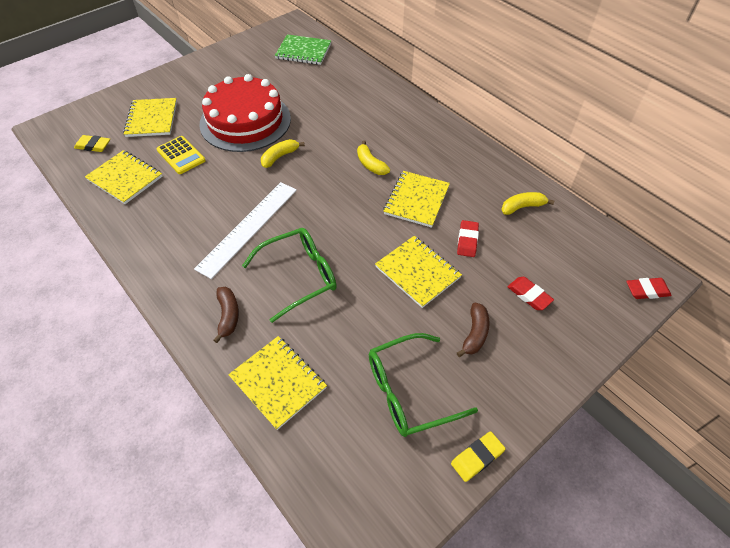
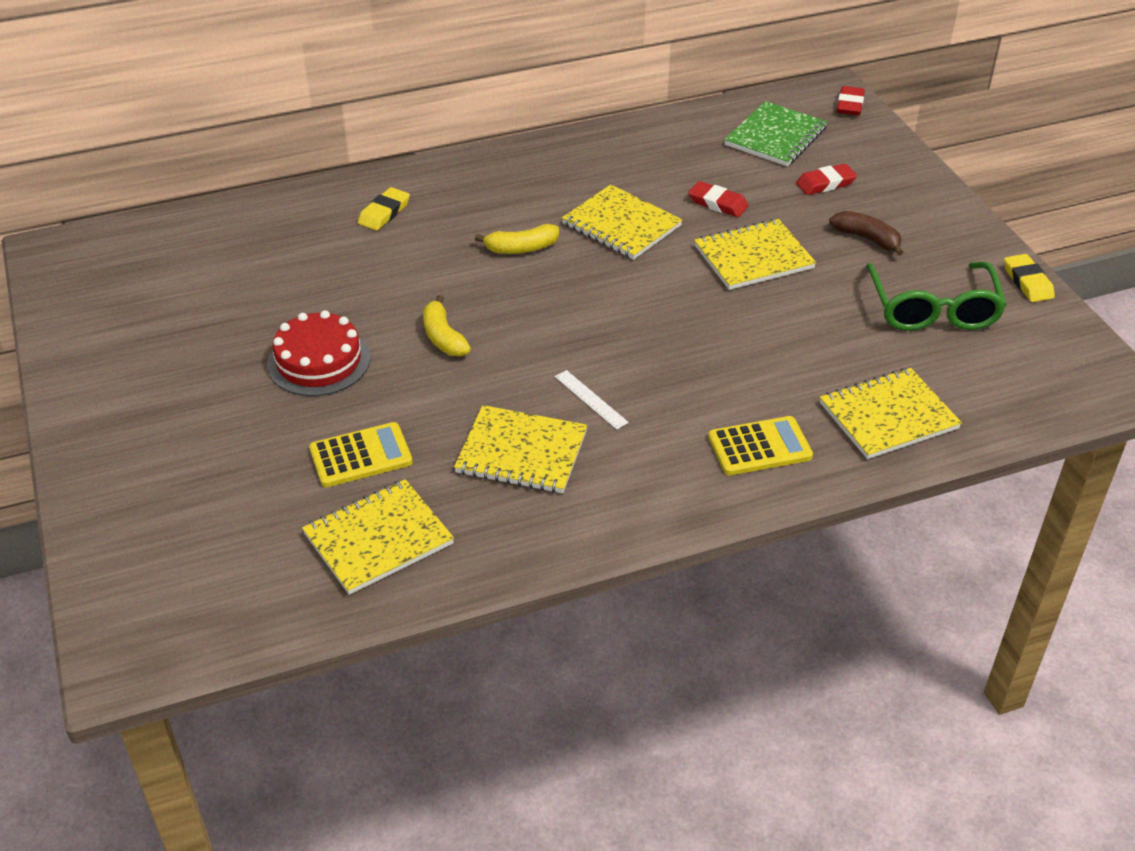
camera: 70 degrees left, 10 degrees down
(93, 146) = (245, 581): yellow eraser -> yellow eraser (384, 213)
(152, 119) = (218, 485): yellow notebook -> yellow notebook (521, 452)
(228, 316) = (759, 447): brown banana -> yellow calculator
(245, 121) = (319, 361): red cake -> red cake, size x0.58
(248, 228) = (591, 399): white ruler -> white ruler, size x0.43
(299, 276) = (714, 364): green glasses -> none
(303, 51) = (162, 256): green notebook -> green notebook (775, 136)
(522, 207) = (681, 145): yellow banana -> none

